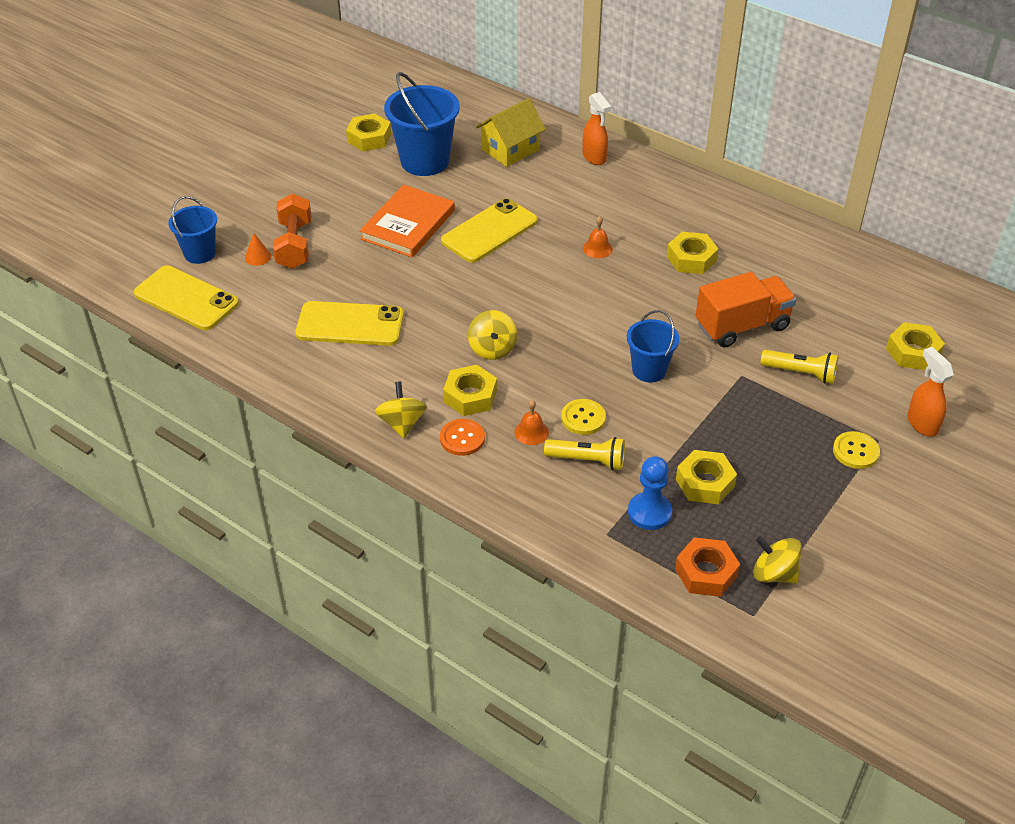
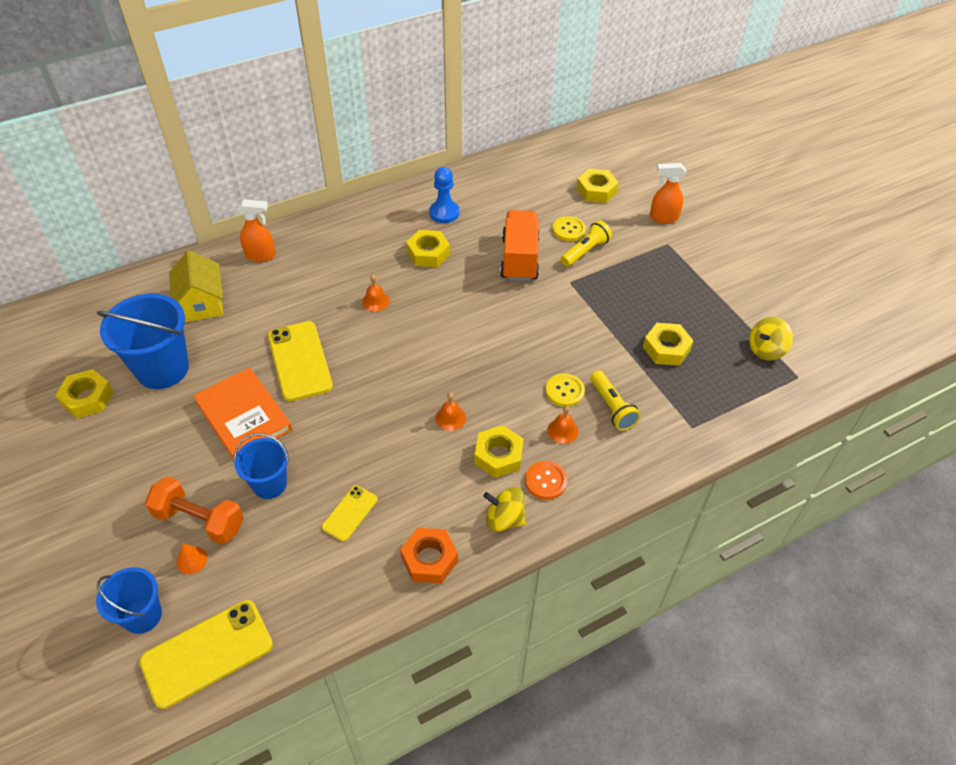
camera: 65 degrees left, 5 degrees up
(350, 324) = (350, 513): yellow phone -> yellow phone, size x0.54
(492, 349) = (450, 418): yellow spinning top -> orange bell
(587, 460) = (612, 407): yellow flashlight -> yellow flashlight turned 120 degrees clockwise
(649, 370) = (535, 330): blue bucket -> blue bucket (269, 484)
(649, 512) = (681, 392): blue pawn -> blue pawn (444, 213)
(706, 572) = (751, 385): orange nut -> orange nut (429, 559)
(855, 451) = (673, 259): yellow button -> yellow button (568, 230)

